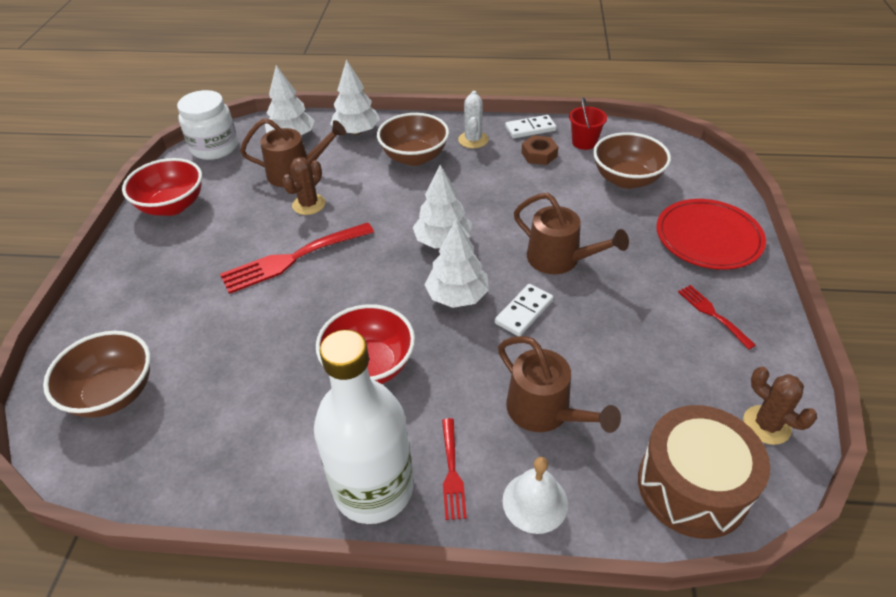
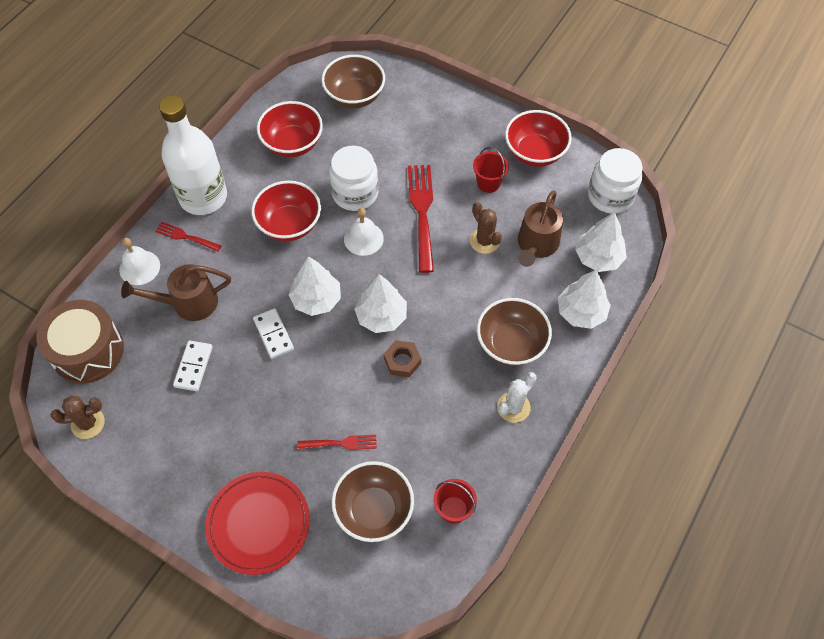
camera: 115 degrees right, 15 degrees up
(228, 426) = (292, 143): none -> red bowl
(229, 224) = (488, 183): none -> red bucket
(290, 324) = (355, 193): none -> white jar
(353, 291) = (363, 238): none -> white bell
(473, 140) = (513, 407): white cactus -> white cactus turned 75 degrees counterclockwise
(530, 129) = (505, 471): white domino -> white domino (193, 367)
(539, 154) = (456, 454): brown nut -> brown nut (402, 361)
(560, 259) = (308, 389): brown watering can -> none
(713, 314) = (185, 461): red fork -> red fork (341, 443)

